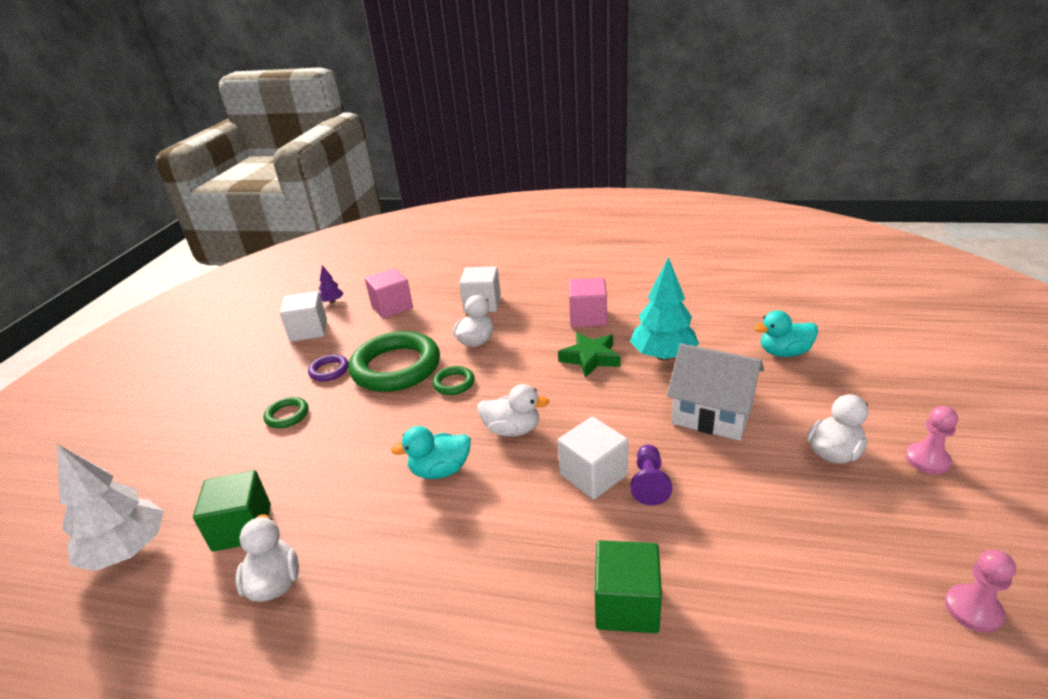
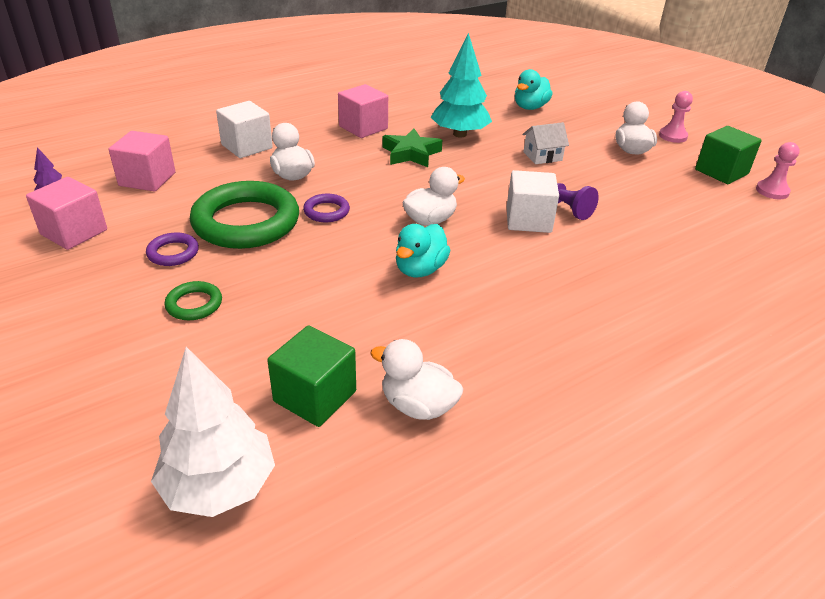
camera: 50 degrees left, 5 degrees up
(308, 330) = (74, 232): white cube -> pink cube
(454, 383) = (326, 211): green ring -> purple ring
(627, 604) = (650, 272): green cube -> green cube (721, 172)
(712, 414) = (542, 156): white house -> white house, size x0.54

